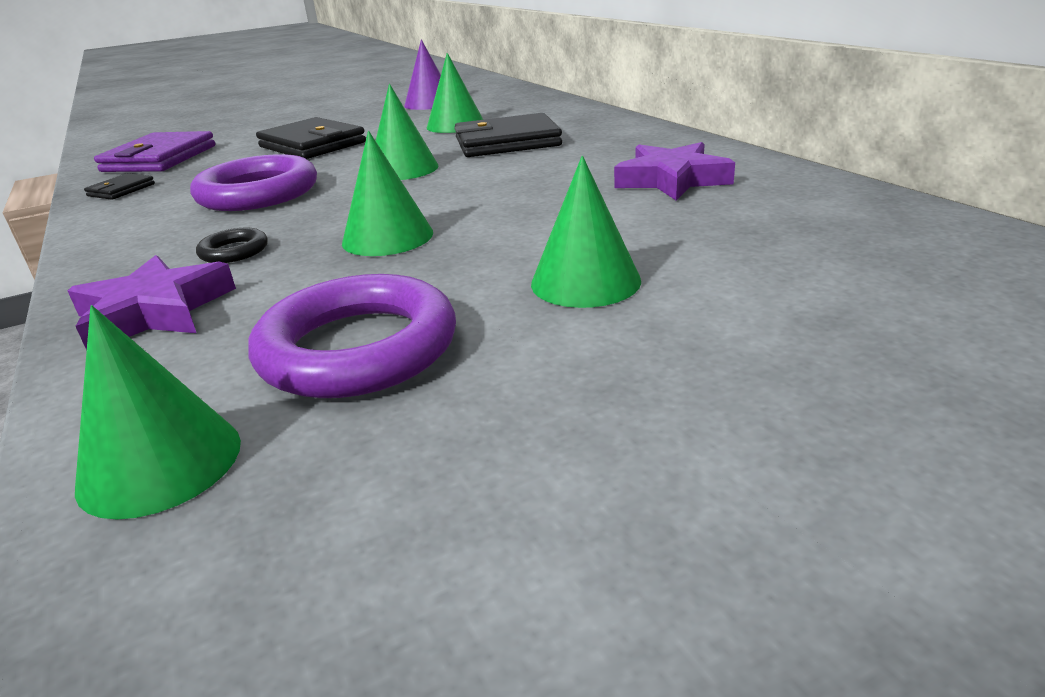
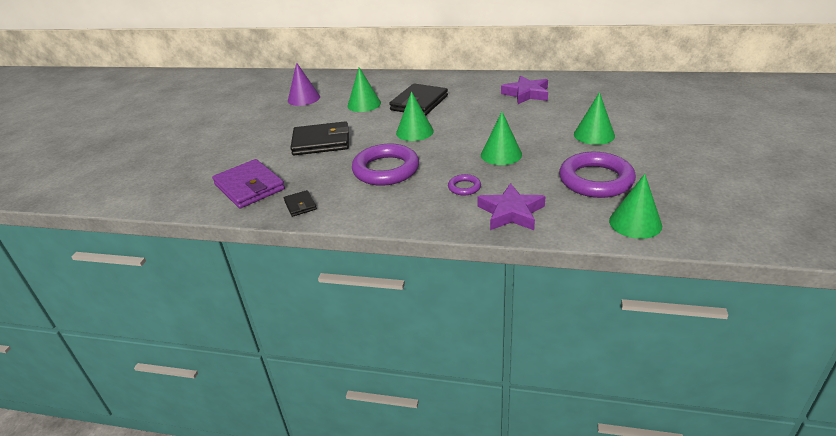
camera: 50 degrees left, 5 degrees up
(234, 251) = (464, 187): black ring -> purple ring

